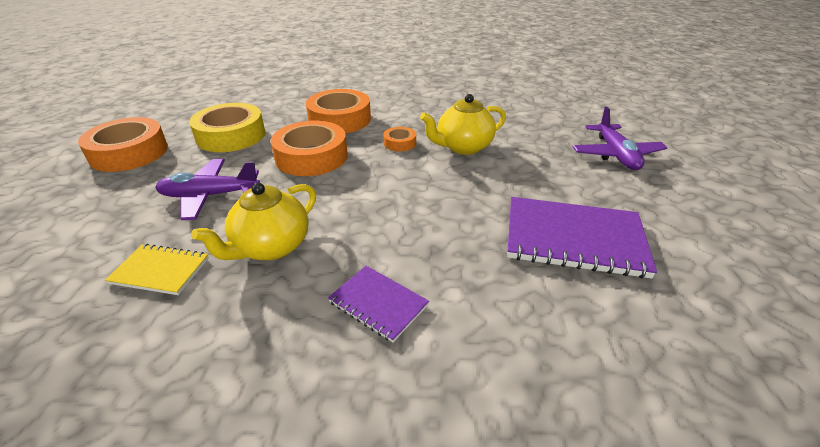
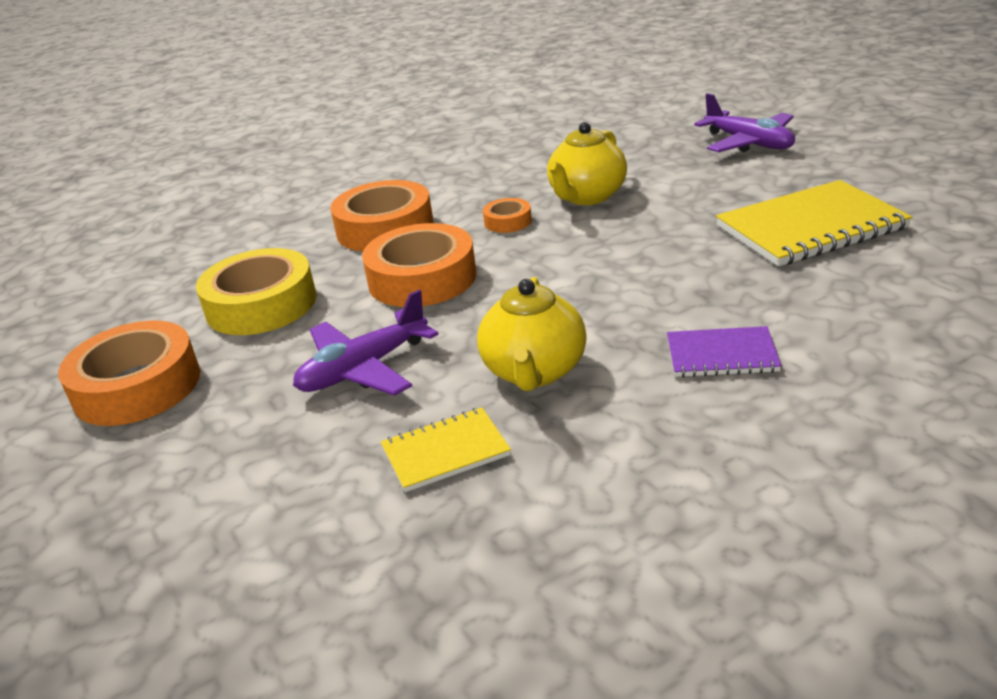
camera: 30 degrees left, 5 degrees down
(574, 239) = (811, 227): purple notebook -> yellow notebook

